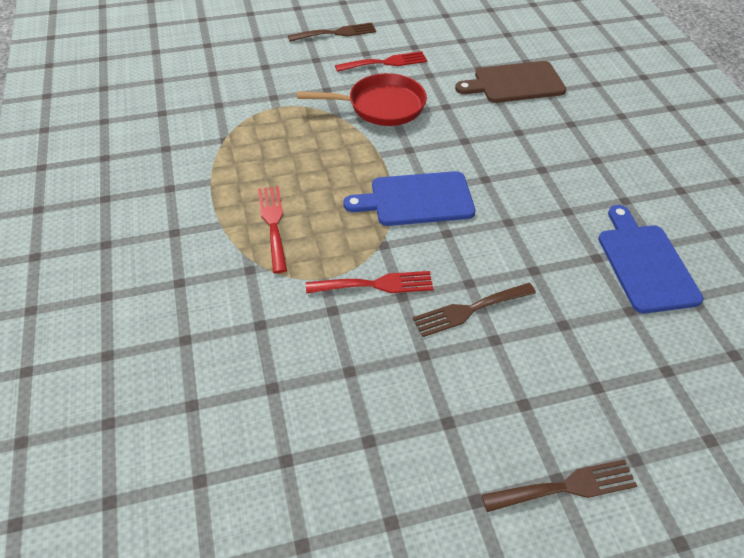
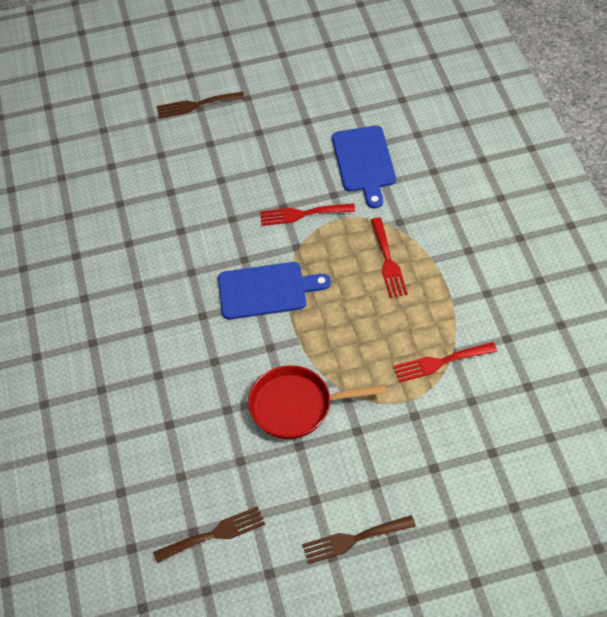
camera: 175 degrees left, 5 degrees up
(385, 62) = (291, 481): red fork -> red fork (440, 362)
(469, 310) = (235, 199): brown fork -> brown fork (214, 534)
(515, 83) = (144, 450): brown cutting board -> none
(645, 264) = (92, 239): blue cutting board -> blue cutting board (364, 162)

